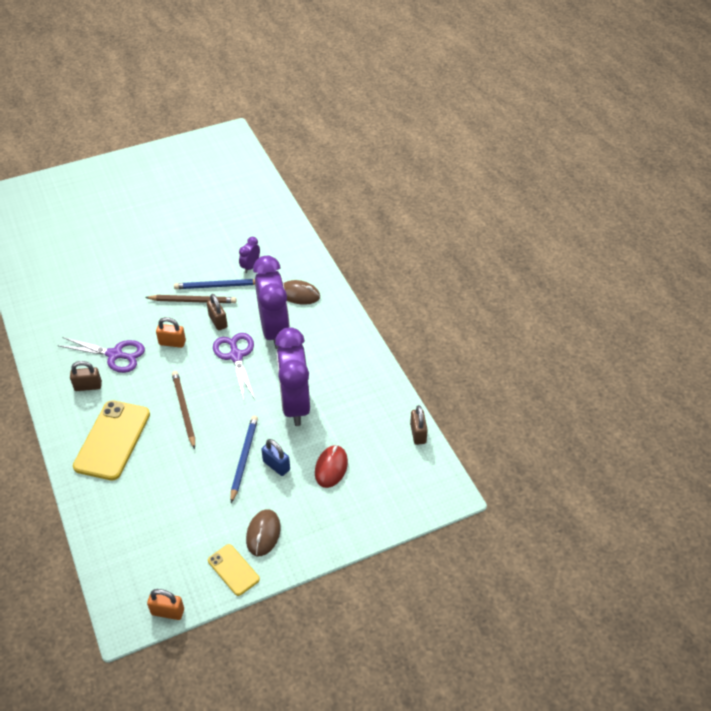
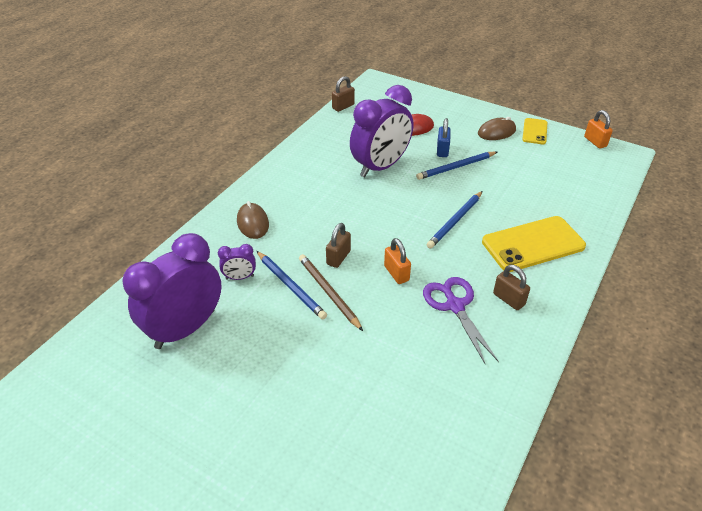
camera: 125 degrees left, 5 degrees down
(184, 410) = (455, 221): brown pencil -> blue pencil
(236, 356) = (367, 223): purple scissors -> none
(274, 330) = (314, 215): purple clock -> purple clock (185, 329)

